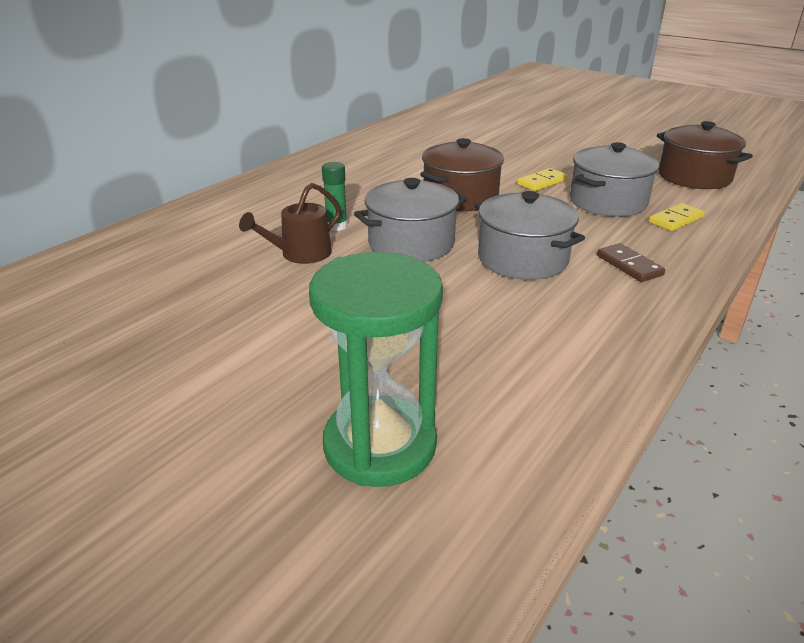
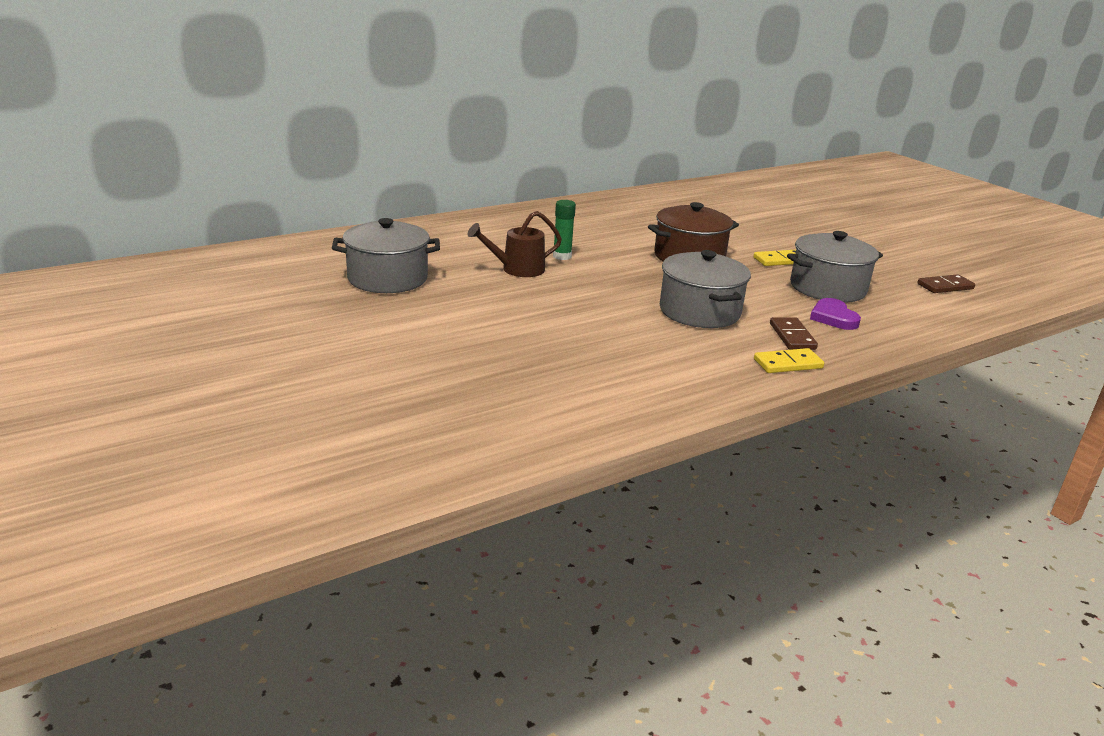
camera: 20 degrees right, 5 degrees down
(380, 445) = (485, 389): green hourglass -> none
(411, 243) = (613, 281): grey pot -> grey pot (387, 278)
(642, 233) = (833, 317): none -> purple heart
(675, 220) = (880, 315): yellow domino -> yellow domino (788, 364)
(694, 177) = (945, 286): brown pot -> brown domino

